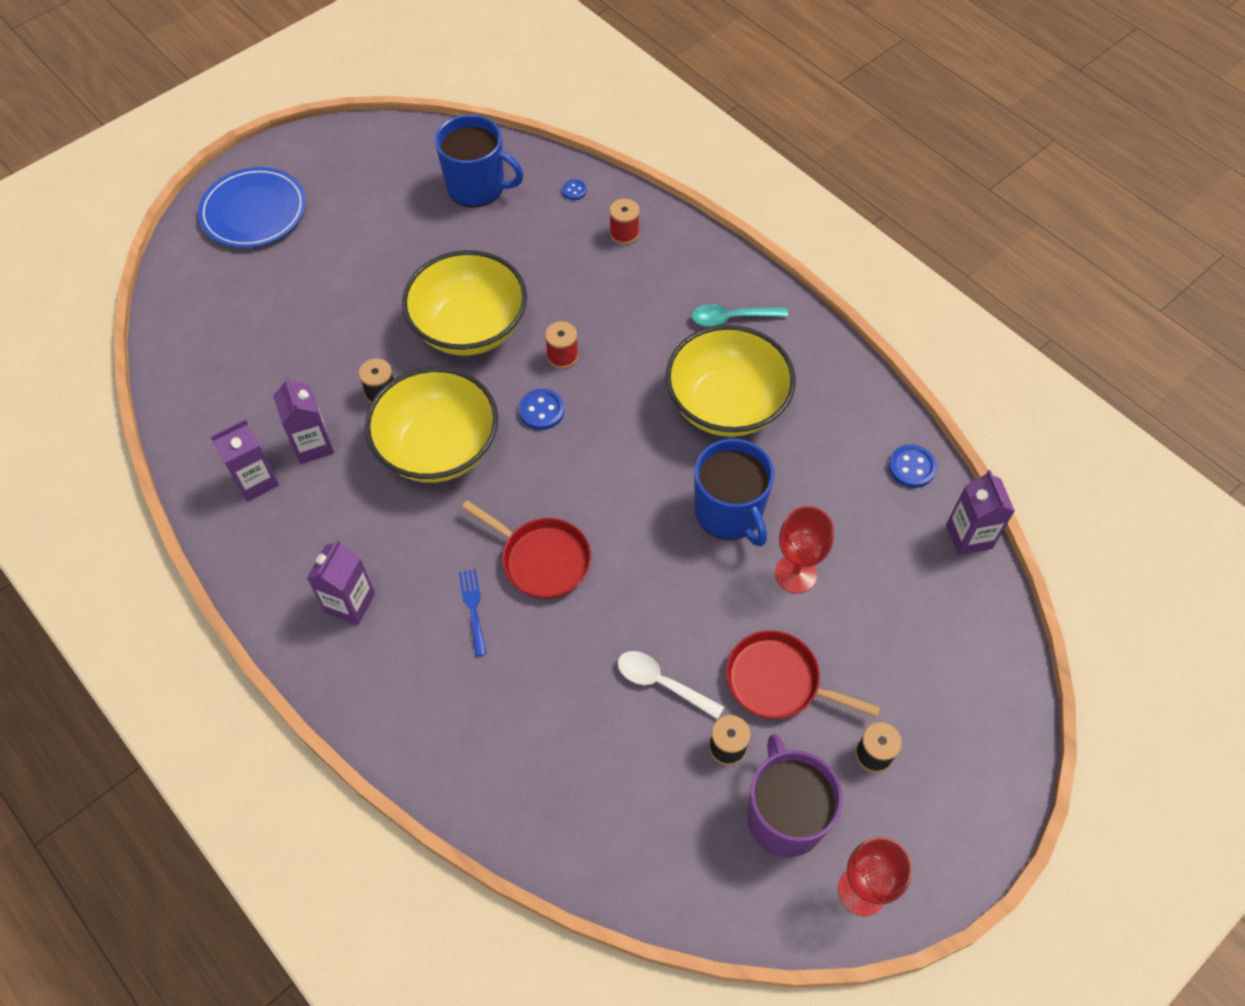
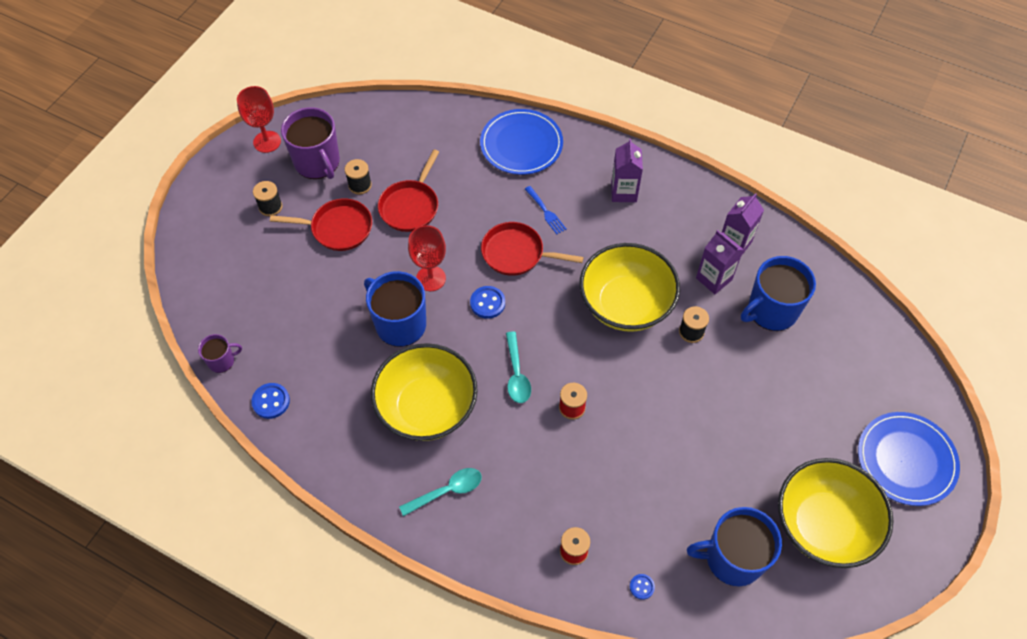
camera: 160 degrees right, 0 degrees up
(273, 388) = (771, 310): none -> blue mug
(454, 737) = (521, 144): none -> blue plate
(470, 328) = (657, 408): yellow bowl -> yellow bowl (823, 525)
(541, 410) = (566, 357): blue button -> blue button (487, 303)
(608, 409) = (516, 374): none -> turquoise spoon
(661, 683) = (410, 206): white spoon -> red pan
(795, 574) = (342, 296): red goblet -> red goblet (431, 278)
(969, 536) = (222, 361): purple carton -> purple mug

